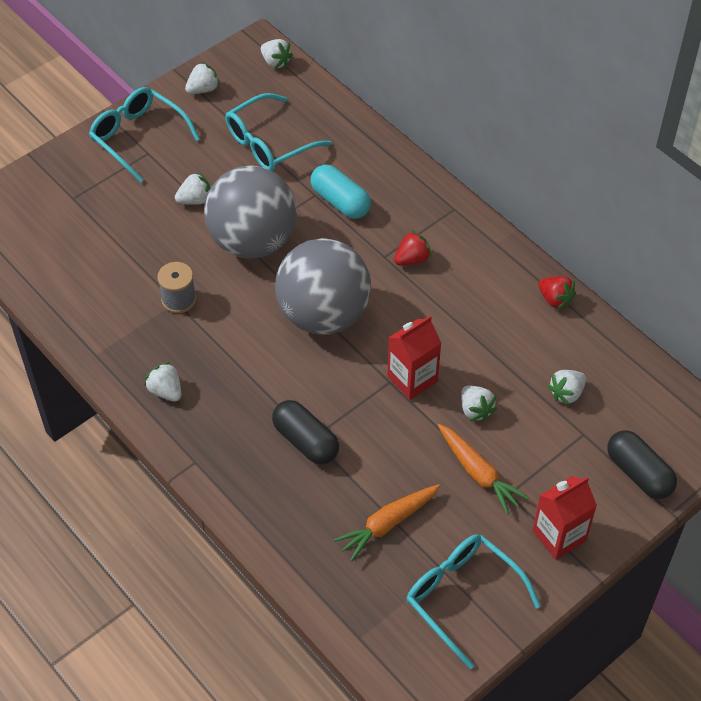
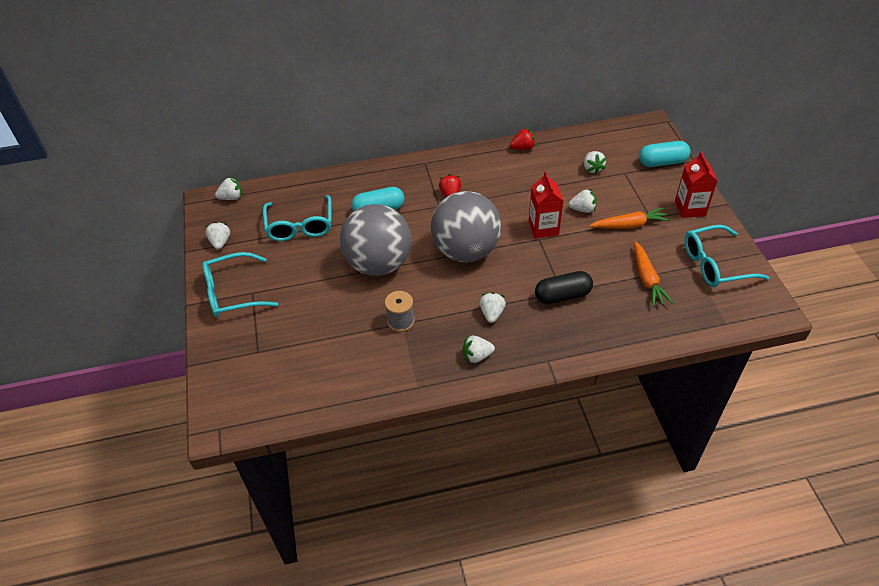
camera: 60 degrees left, 5 degrees down
(195, 200) = (318, 281): white strawberry -> white strawberry (492, 313)
(638, 473) = (662, 162): black capsule -> turquoise capsule

